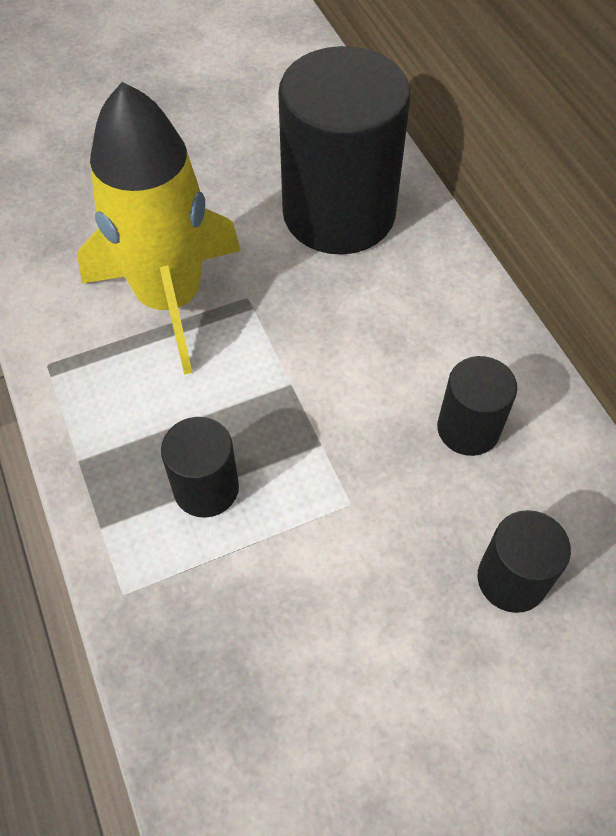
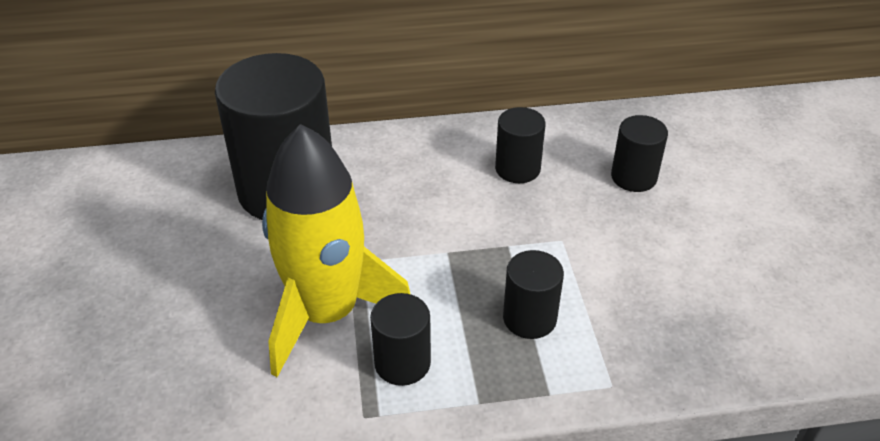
camera: 75 degrees left, 15 degrees down
(117, 379) = (402, 363): none -> black cylinder

